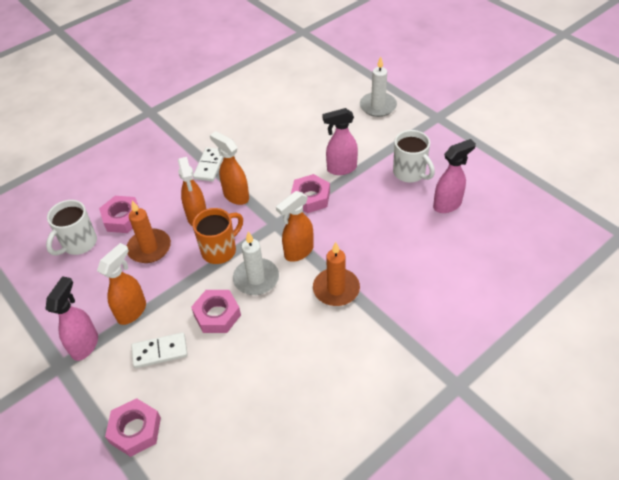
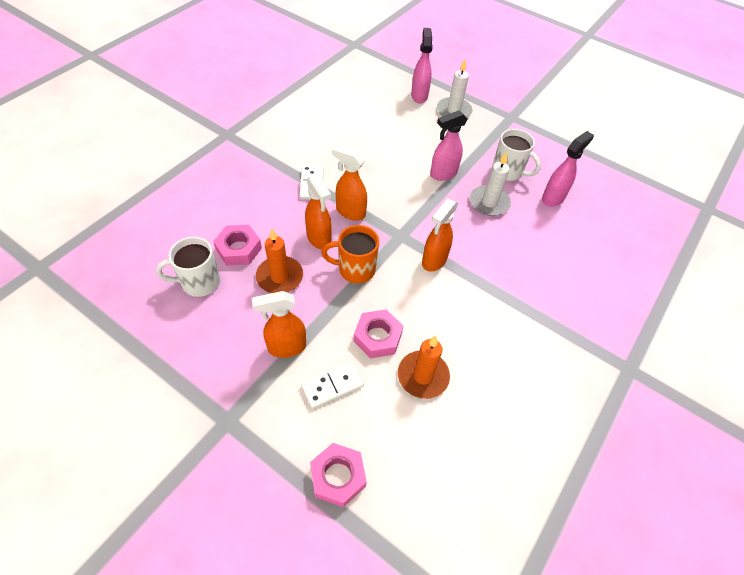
camera: 20 degrees left, 5 degrees up
(79, 244) = (199, 282): white mug -> white mug turned 60 degrees clockwise
(85, 345) = (247, 393): pink spray bottle -> pink spray bottle (419, 96)
(132, 311) = (286, 347): orange spray bottle -> orange spray bottle turned 120 degrees counterclockwise
(220, 250) = (355, 269): orange mug -> orange mug turned 120 degrees counterclockwise
(256, 278) = (403, 293): white candle -> white candle (489, 202)
(310, 198) = (425, 205): pink nut -> none
(336, 289) = (484, 293): orange candle -> orange candle (423, 376)

